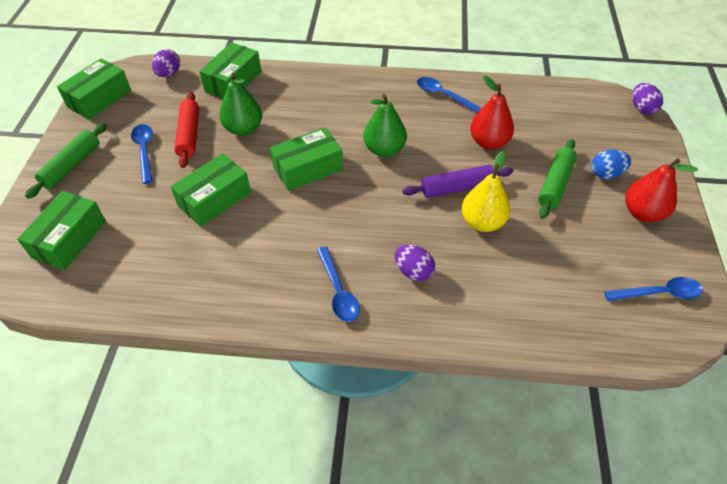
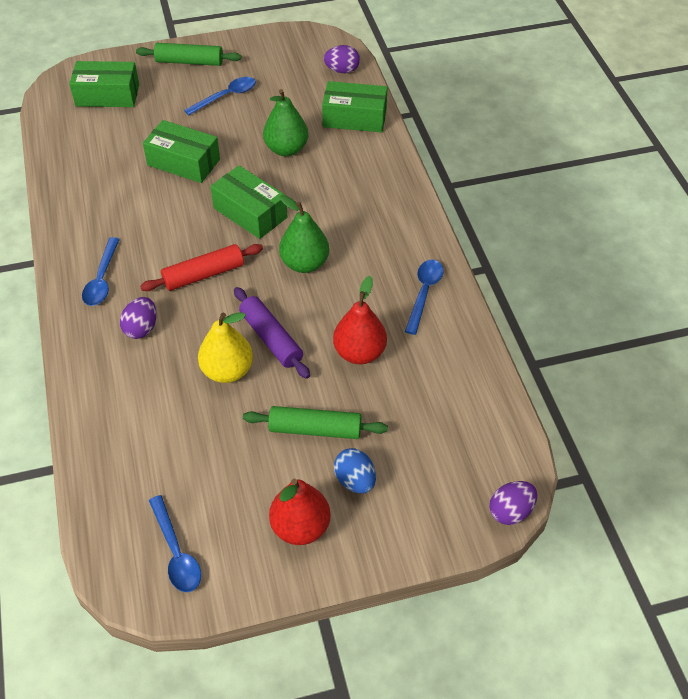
camera: 70 degrees right, 0 degrees up
(99, 99) = (282, 42): green box -> none
(189, 135) = (261, 116): red rolling pin -> red rolling pin (204, 274)
(338, 291) = (102, 279): blue spoon -> blue spoon turned 45 degrees counterclockwise

